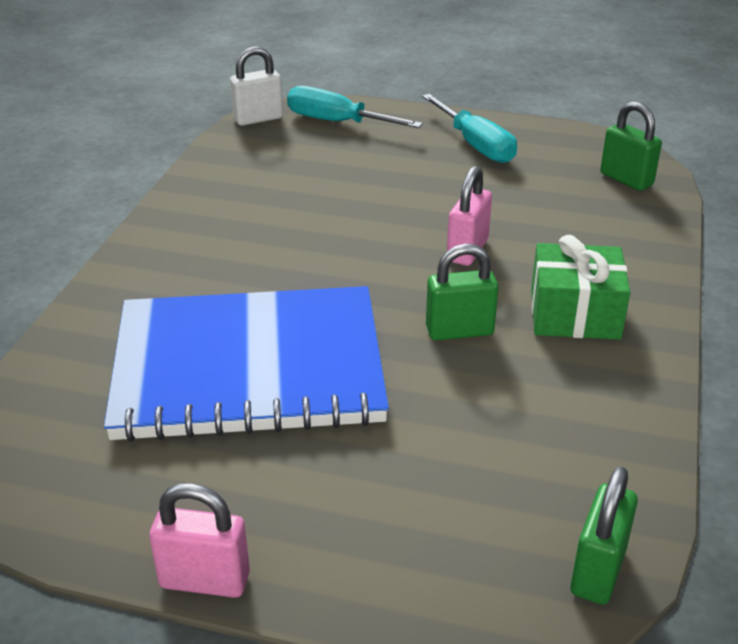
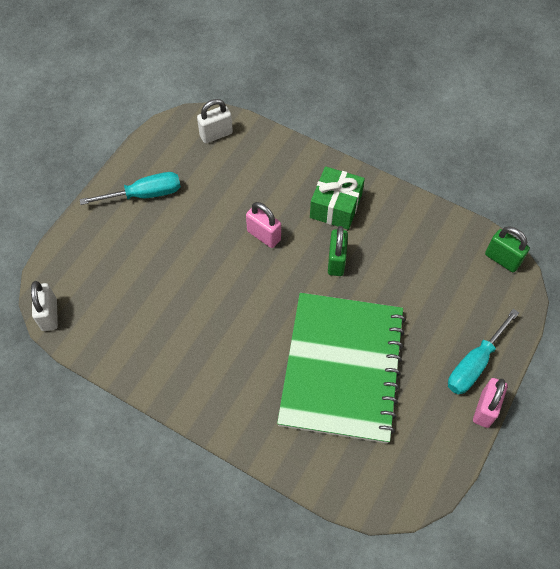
camera: 75 degrees left, 25 degrees up
(249, 367) = (341, 368): blue notebook -> green notebook
(338, 122) = (78, 265): turquoise screwdriver -> turquoise screwdriver (474, 363)
(626, 179) = (216, 134): green padlock -> white padlock

